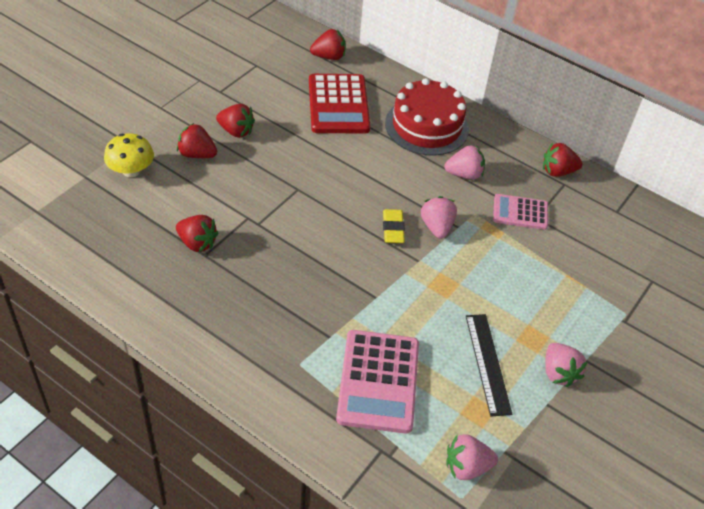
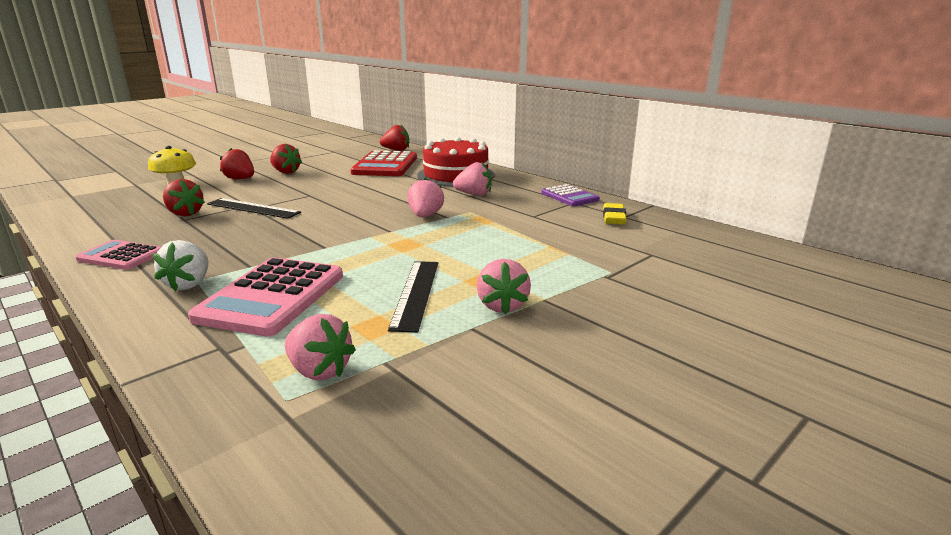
camera: 15 degrees right, 25 degrees down
(258, 225) = (253, 208): none -> black ruler
(297, 371) = (189, 284): none -> white strawberry
(393, 229) = (380, 215): yellow eraser -> yellow eraser (614, 218)
(466, 467) = (319, 371): pink strawberry -> pink strawberry turned 150 degrees counterclockwise
(520, 212) = (518, 213): pink calculator -> pink calculator (121, 256)
(557, 171) = (569, 196): red strawberry -> purple calculator

